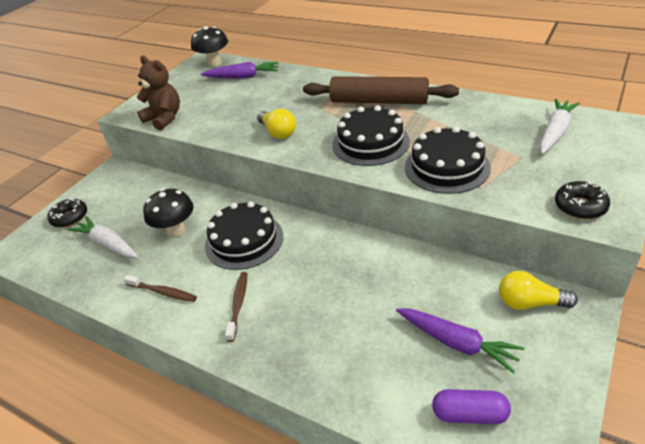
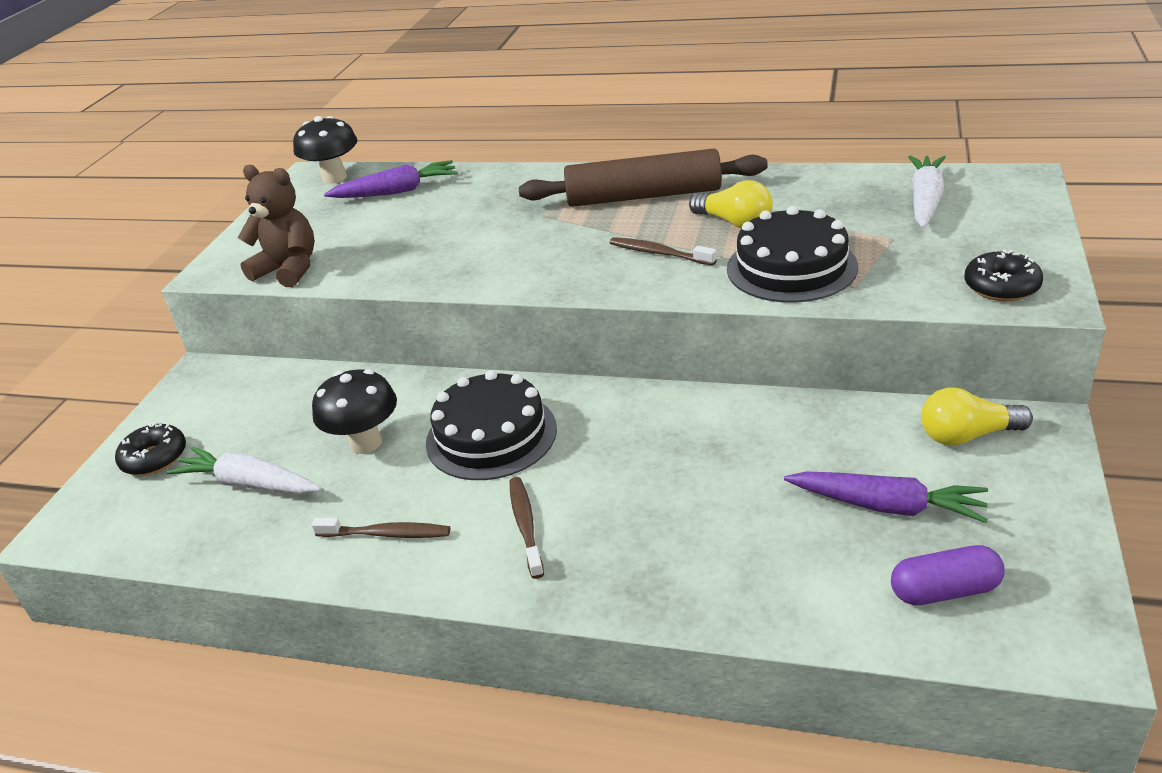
camera: 15 degrees left, 5 degrees down
(278, 132) = (501, 261): yellow light bulb -> yellow light bulb (734, 222)
(370, 143) = (659, 253): black cake -> brown toothbrush

